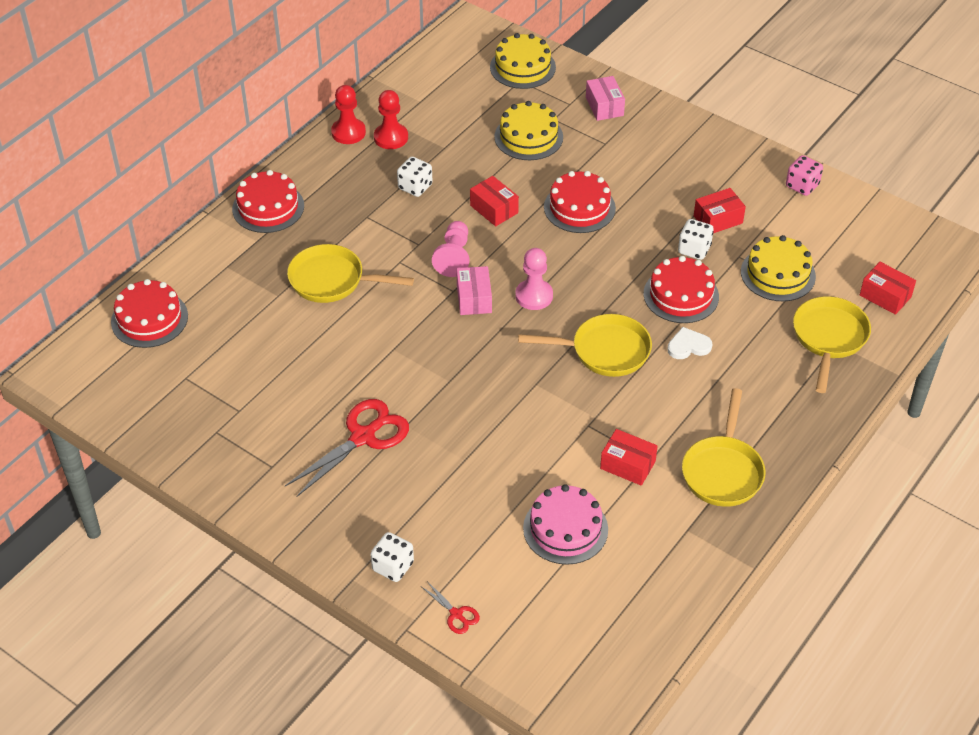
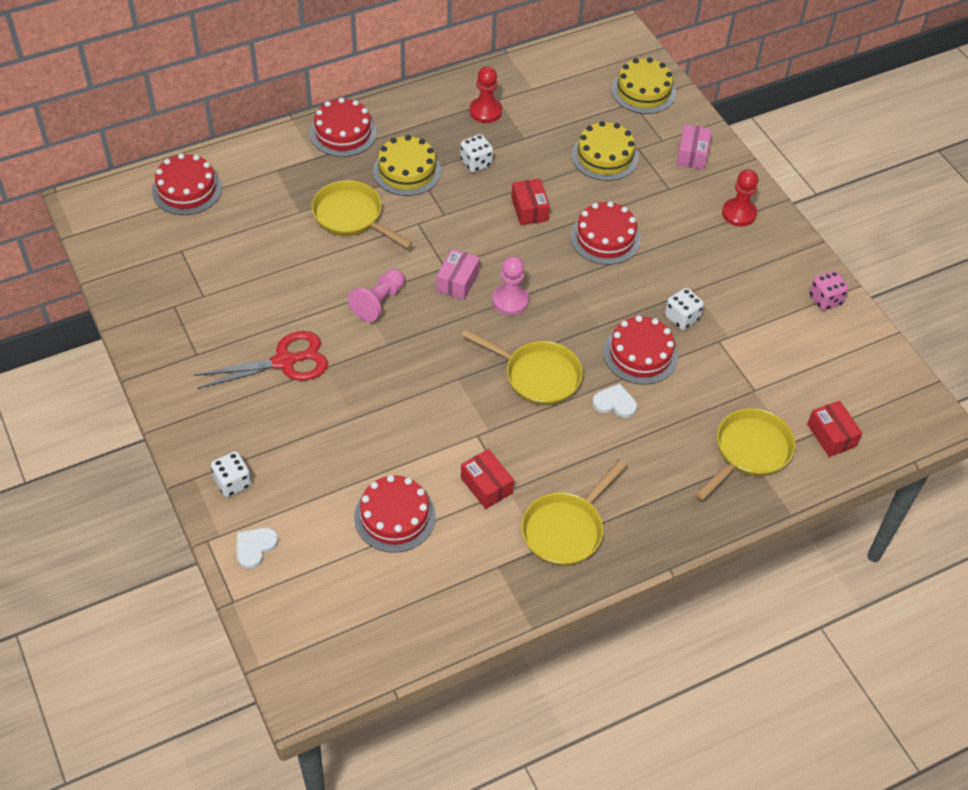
camera: 25 degrees right, 5 degrees up
(348, 132) = (453, 93): red pawn -> red pawn (739, 213)
(454, 257) = (466, 238): pink pawn -> pink pawn (378, 302)
(456, 614) = (255, 547): red scissors -> white heart
(565, 529) = (394, 516): pink cake -> red cake
(718, 219) = (723, 299): red box -> none
(778, 274) = (743, 372): yellow cake -> yellow cake (407, 171)

